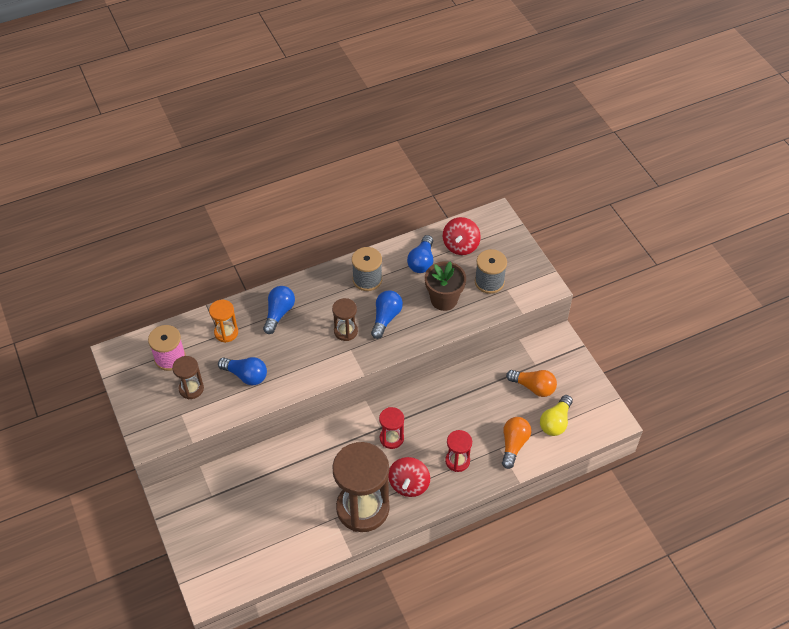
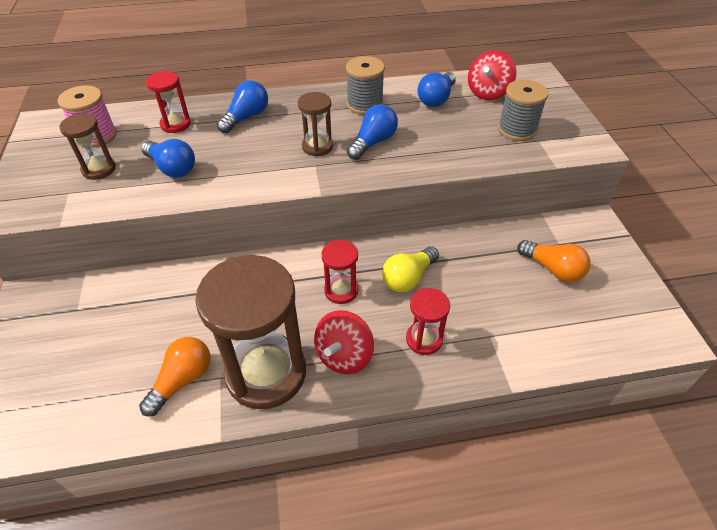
camera: 15 degrees right, 5 degrees down
(226, 332) = (175, 124): orange hourglass -> red hourglass
(444, 299) = (453, 137): brown flower pot -> none
(513, 444) = (512, 336): orange light bulb -> orange light bulb (182, 380)
(555, 422) = (579, 319): yellow light bulb -> yellow light bulb (408, 278)

